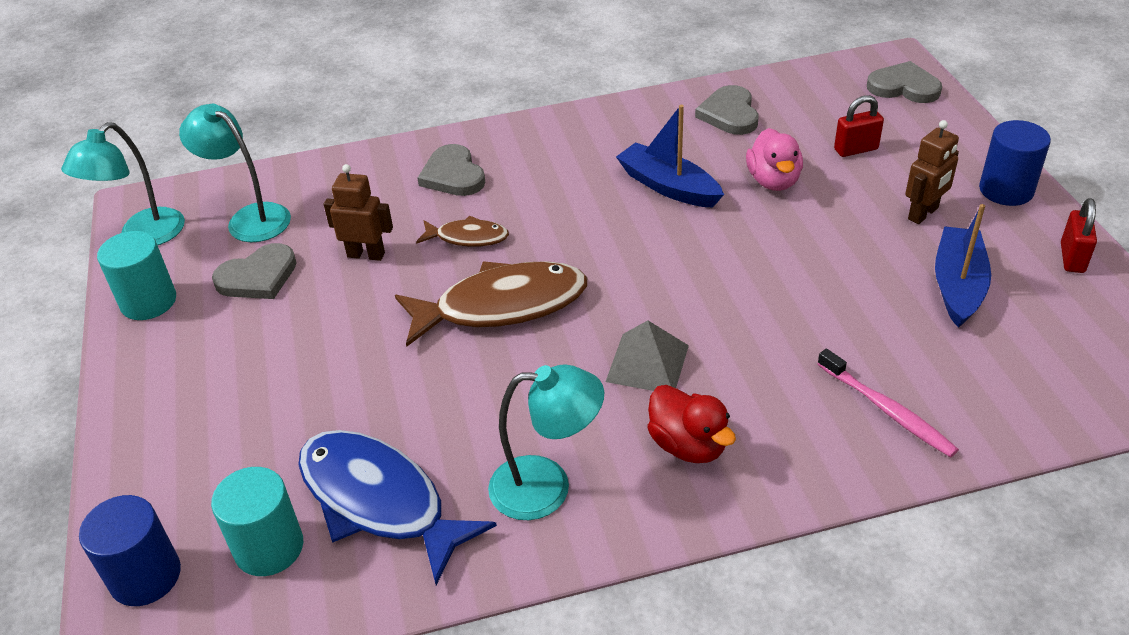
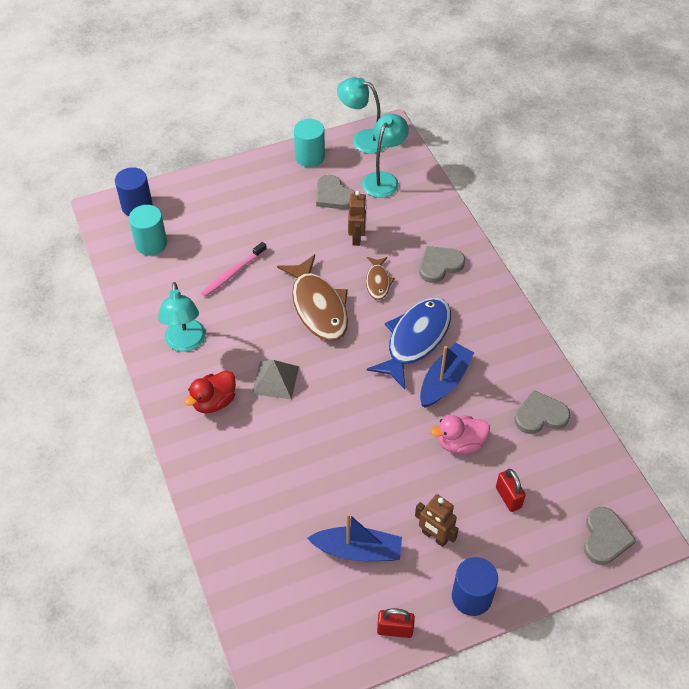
camera: 80 degrees right, 10 degrees up
(379, 501) = (177, 278): blue fish -> blue fish (415, 339)
(887, 410) = (242, 500): pink toothbrush -> pink toothbrush (233, 273)

